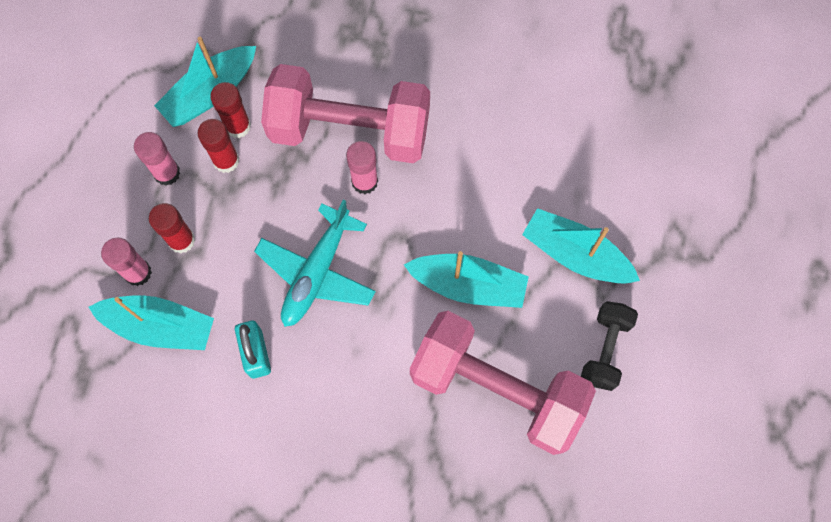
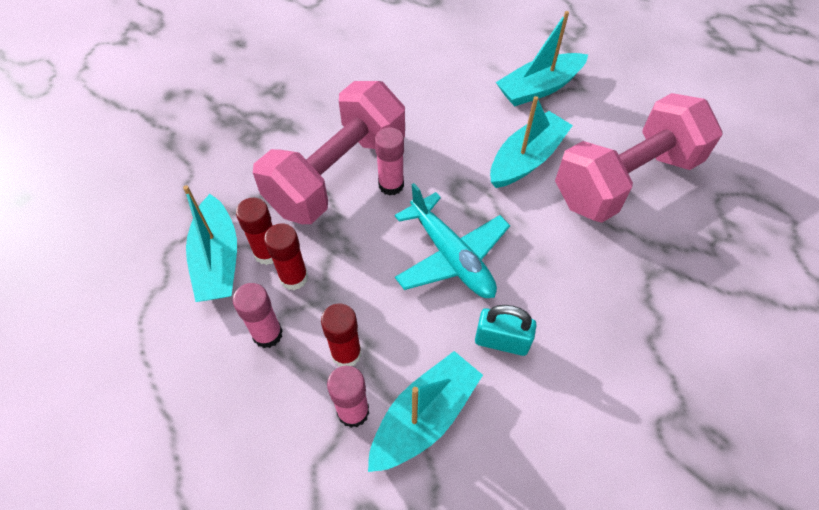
camera: 60 degrees left, 15 degrees down
(605, 349) = (624, 105): black dumbbell -> none

